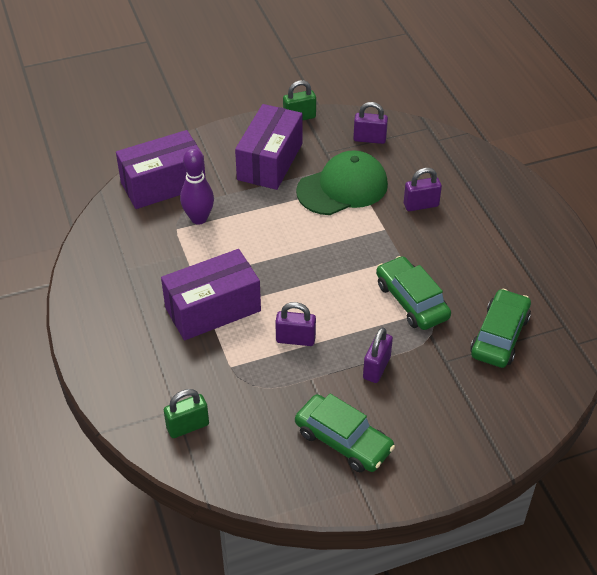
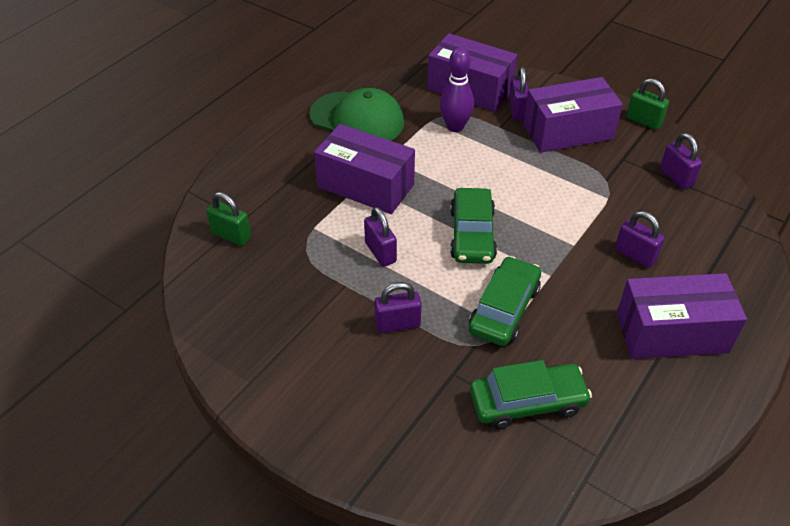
camera: 55 degrees right, 0 degrees up
(217, 173) = (517, 110): none -> purple padlock
(342, 188) = (592, 191): green cap -> green cap (357, 119)
(343, 440) = (293, 343): green car -> green car (472, 234)
(499, 231) = (671, 333): none -> purple box

